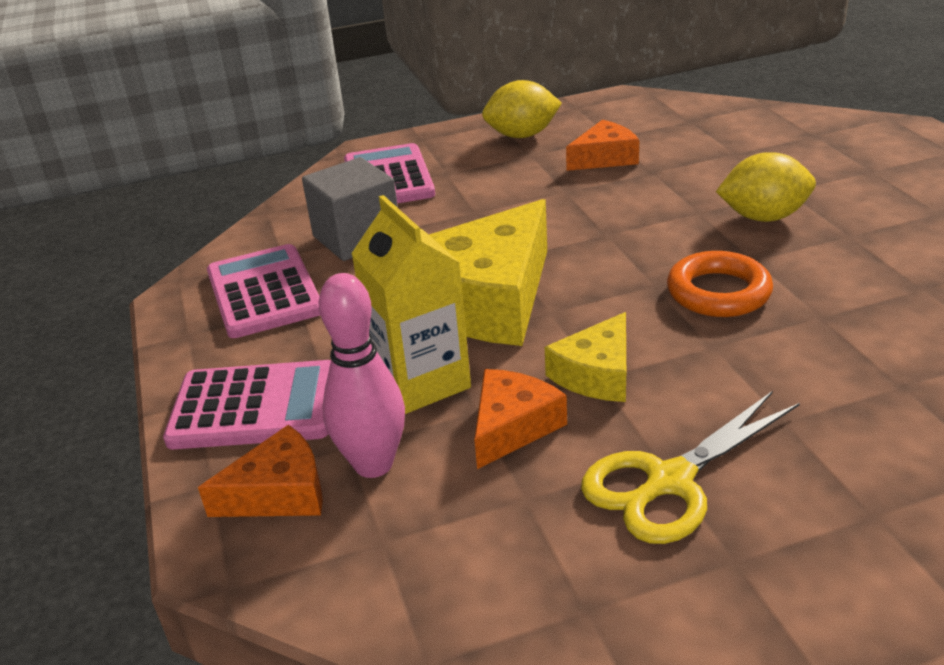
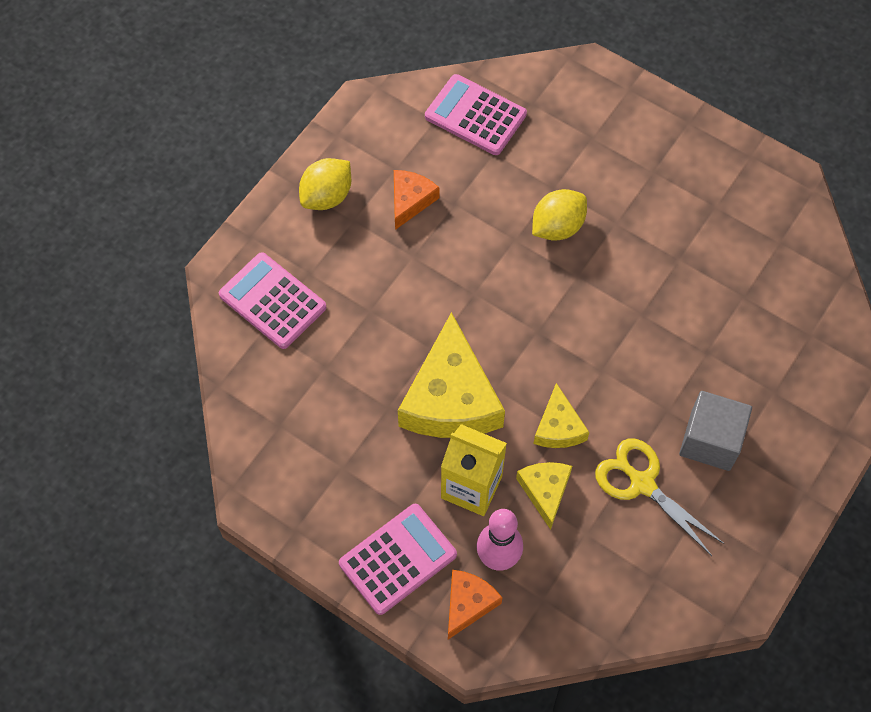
camera: 40 degrees left, 30 degrees up
(264, 292) = (305, 467): pink calculator -> pink calculator (475, 116)
(357, 238) = (314, 381): grey cube -> grey cube (710, 440)
(512, 426) = (545, 491): orange cheese -> yellow cheese
(669, 481) = (642, 483): yellow scissors -> yellow scissors turned 120 degrees clockwise
(718, 292) = (577, 320): orange ring -> none

